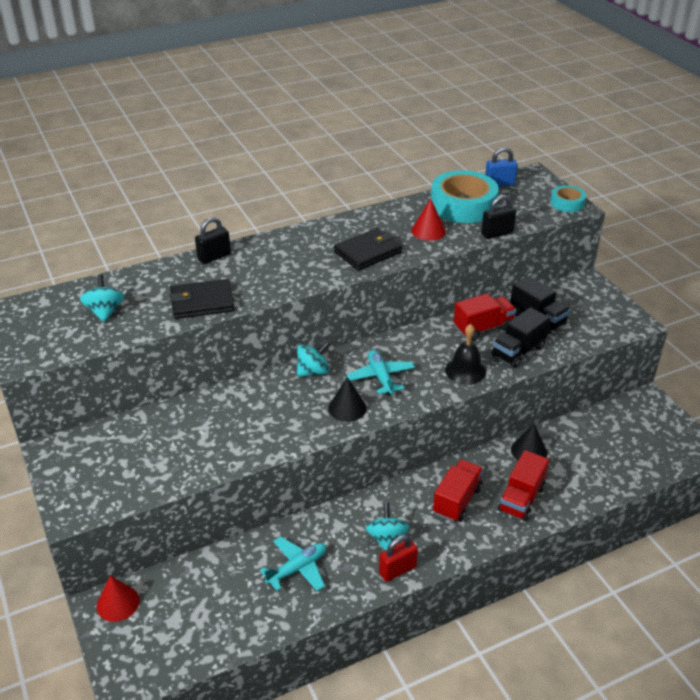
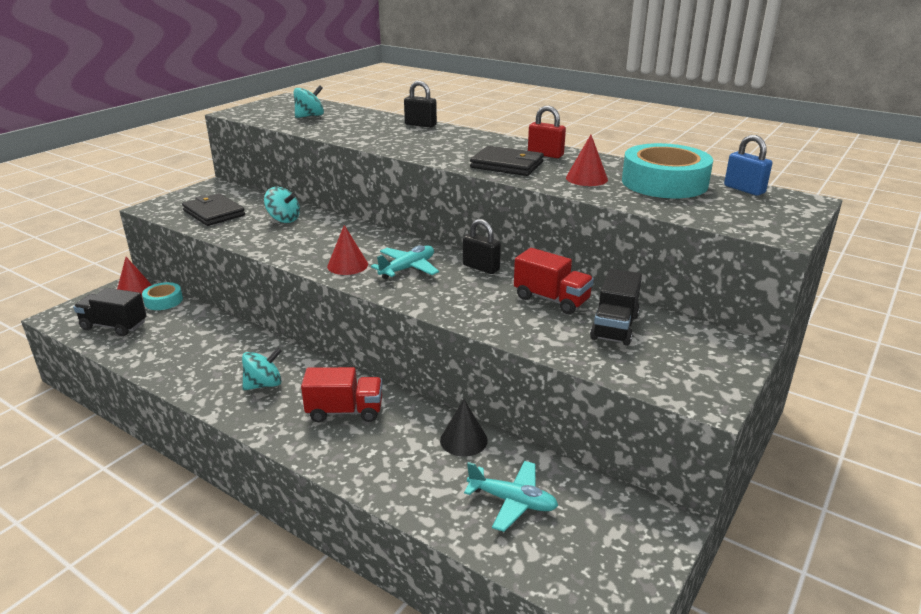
camera: 60 degrees right, 10 degrees down
(202, 302) = (353, 134): black wallet -> black wallet (214, 213)
(297, 568) = (203, 350): turquoise plane -> turquoise plane (512, 501)
(313, 371) = (385, 239): turquoise spinning top -> turquoise spinning top (283, 219)
(347, 408) = (347, 265): black cone -> red cone
(397, 570) = (226, 402): red padlock -> red padlock (545, 154)
(465, 370) = (465, 307): black bell -> none
(497, 233) = (638, 207): black padlock -> black padlock (481, 267)
(518, 351) = (536, 329): black truck -> black truck (114, 326)
(521, 499) = (379, 455): red truck -> none
(567, 203) = (779, 228): turquoise tape -> turquoise tape (163, 301)

